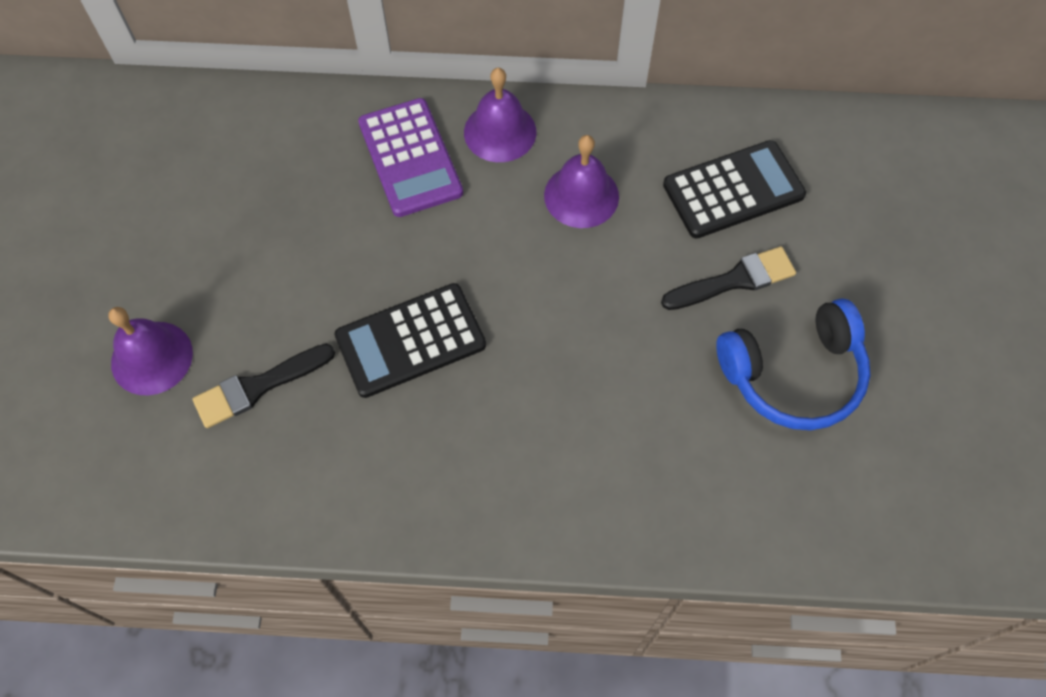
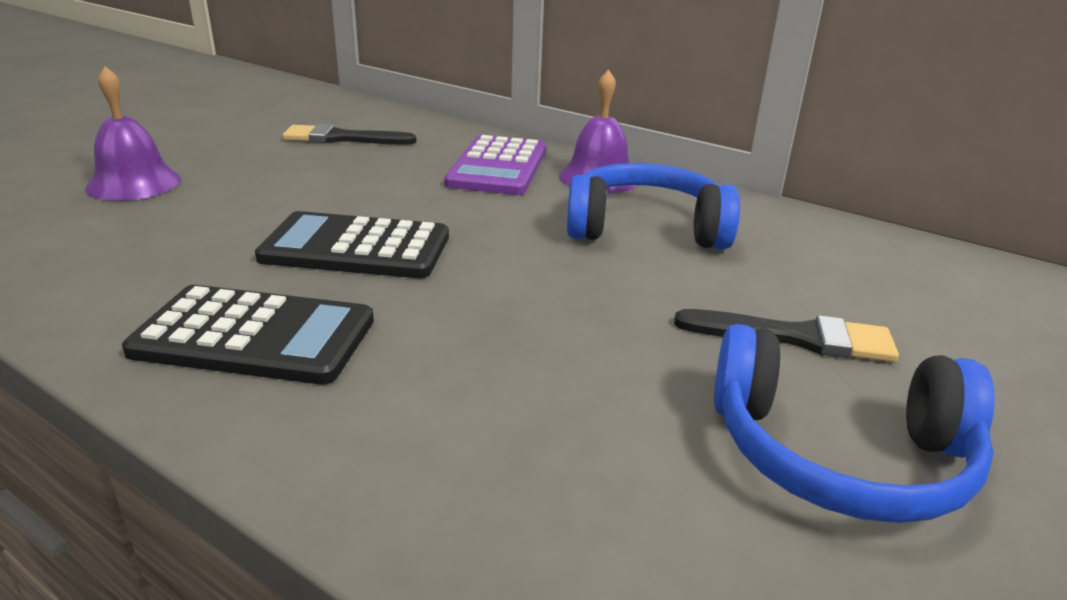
camera: 30 degrees right, 35 degrees down
(258, 387) = (181, 224): black brush -> black brush (342, 138)
(581, 196) = (646, 228): purple bell -> blue headphones
(733, 190) = (842, 277): black calculator -> black calculator (255, 336)

